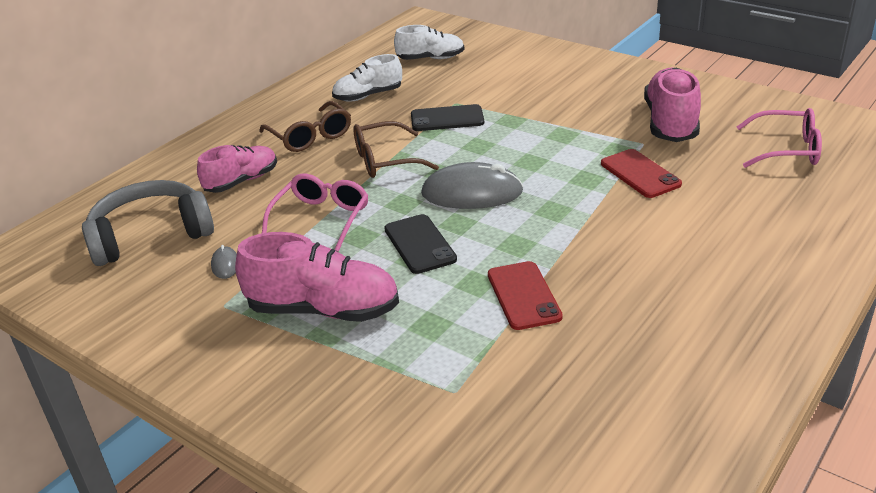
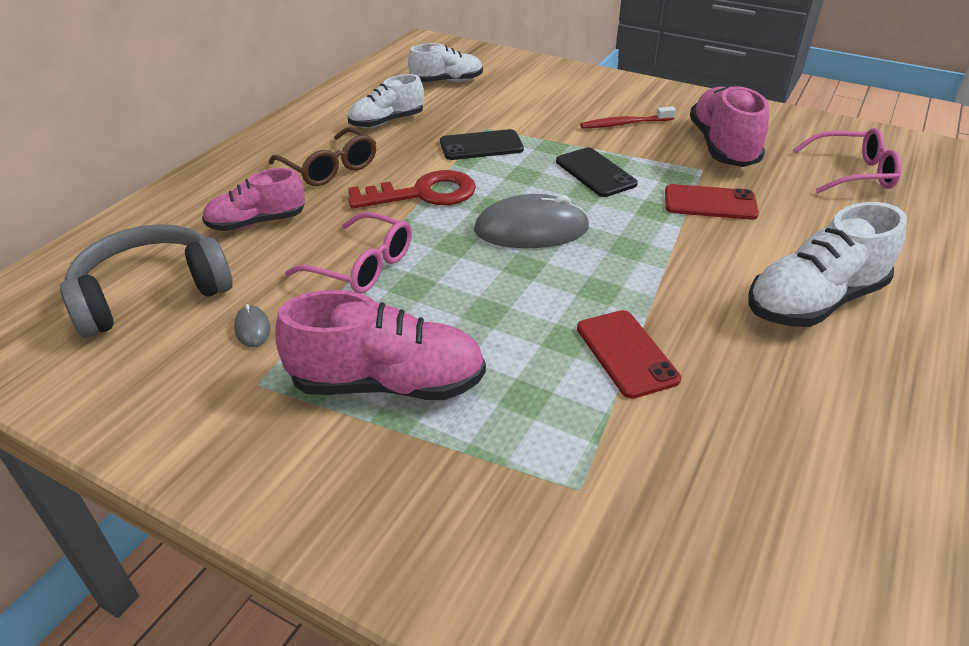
camera: 10 degrees left, 5 degrees up
(242, 181) = (257, 222): pink shoe -> pink shoe turned 150 degrees counterclockwise
(321, 219) = (361, 266): pink glasses -> pink glasses turned 105 degrees clockwise
(386, 160) = (423, 194): brown glasses -> red key
(420, 244) = (487, 293): black phone -> black phone (595, 173)
(585, 100) = (624, 124): none -> red toothbrush
(640, 174) = (710, 203): red phone -> red phone turned 45 degrees counterclockwise
(703, 261) = (814, 301): none -> white shoe

